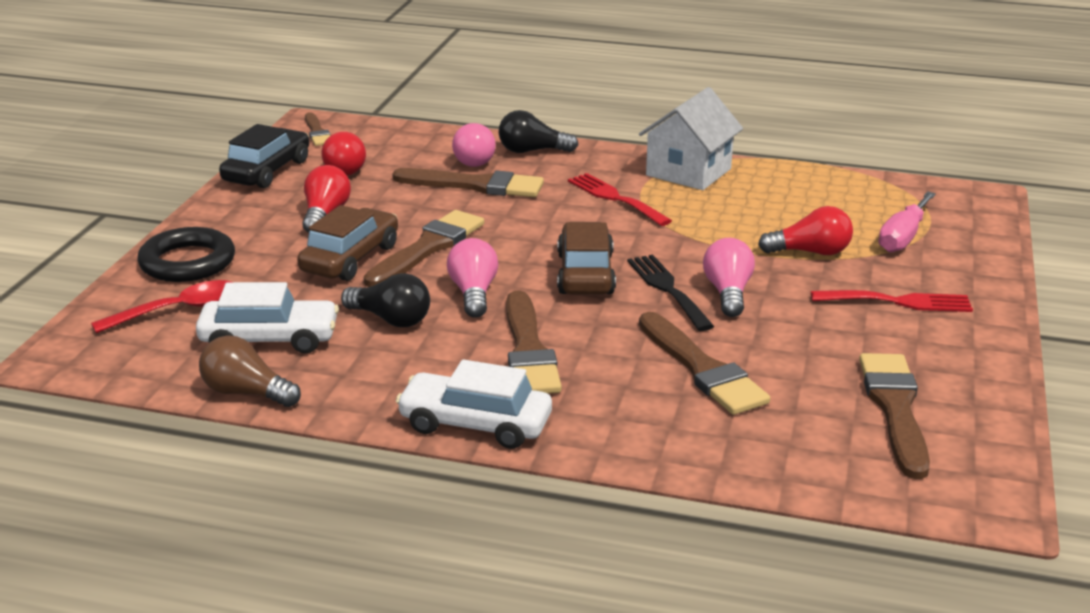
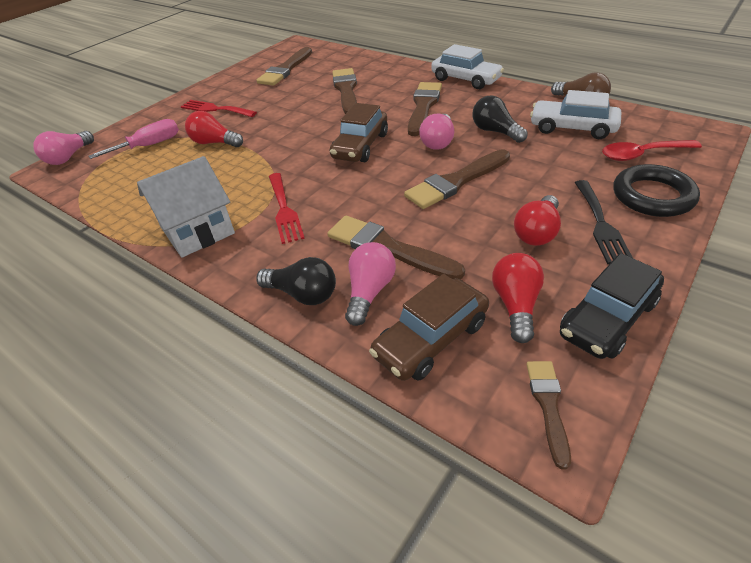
camera: 155 degrees left, 15 degrees up
(350, 258) = (517, 180): brown car -> brown car (431, 339)
(667, 289) = (322, 130): black fork -> black fork (601, 224)
(728, 293) = (292, 124): pink light bulb -> pink light bulb (69, 157)

